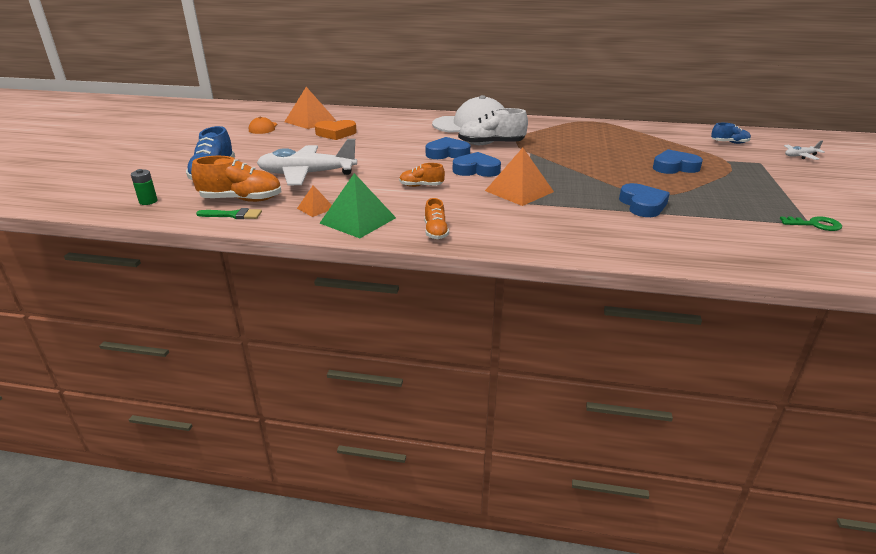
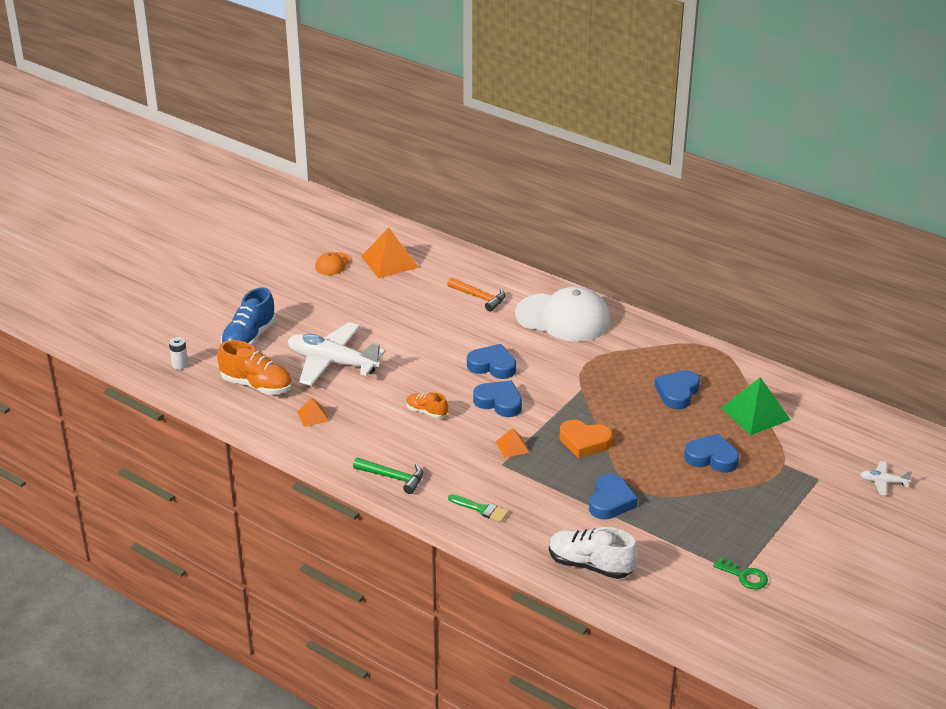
camera: 25 degrees right, 5 degrees up
(148, 201) = (180, 365): green battery -> white battery
(233, 215) = (241, 405): green brush -> green brush (481, 509)
(336, 133) = (402, 296): orange heart -> orange heart (584, 442)
(358, 220) = (338, 443): green pyramid -> green pyramid (755, 413)
(398, 126) = (479, 297): none -> orange hammer
(435, 232) = (393, 477): orange shoe -> green hammer
(491, 144) = (553, 362): white shoe -> white shoe (590, 565)
(519, 191) = (512, 446): orange pyramid -> orange pyramid, size x0.52
(600, 142) = (677, 393): none -> blue heart
(729, 143) = (831, 435): blue shoe -> none

